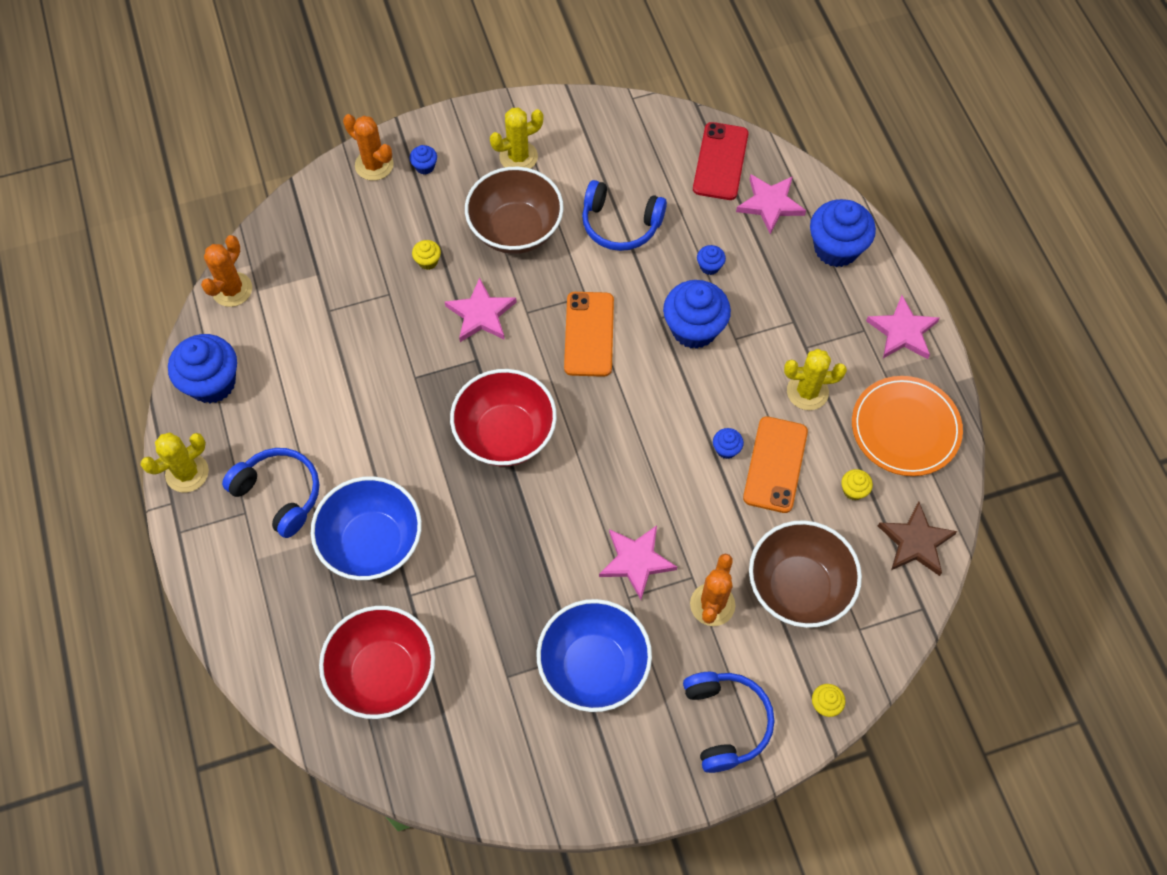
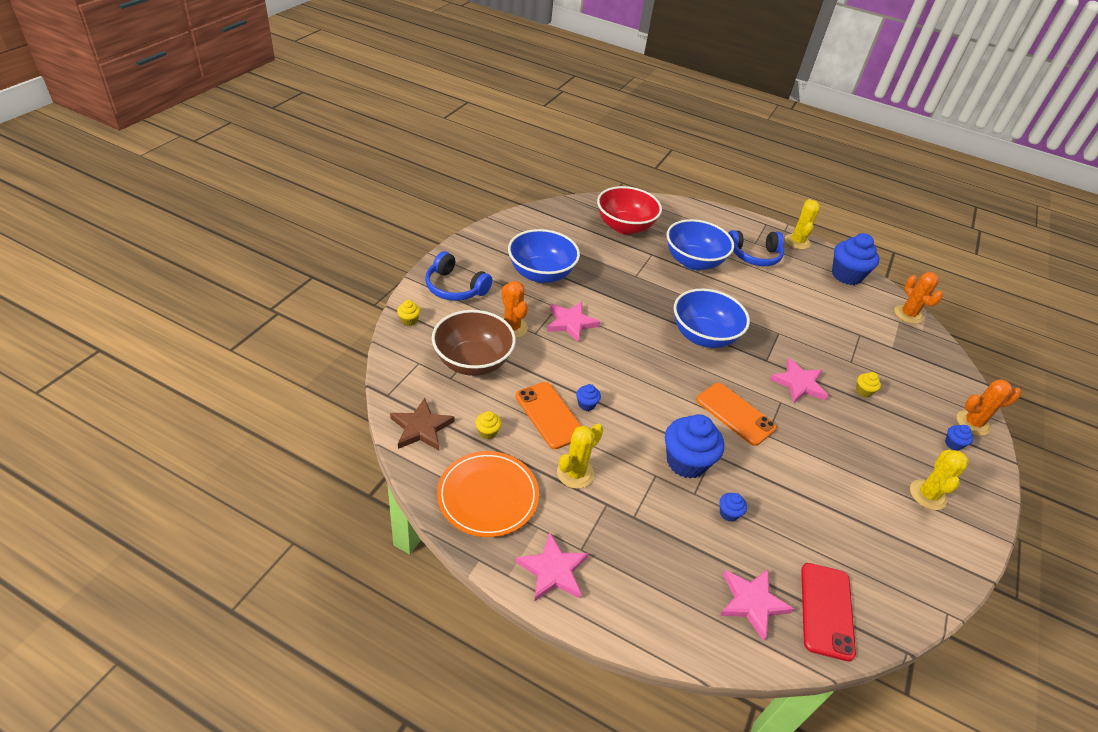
camera: 130 degrees right, 20 degrees down
(505, 434) = (703, 336): red bowl -> blue bowl
(515, 230) = (856, 444): brown bowl -> none
(620, 224) = (813, 498): blue headphones -> none
(720, 161) = (826, 610): red phone -> red phone turned 45 degrees clockwise
(836, 248) = (667, 604): blue cupcake -> none

